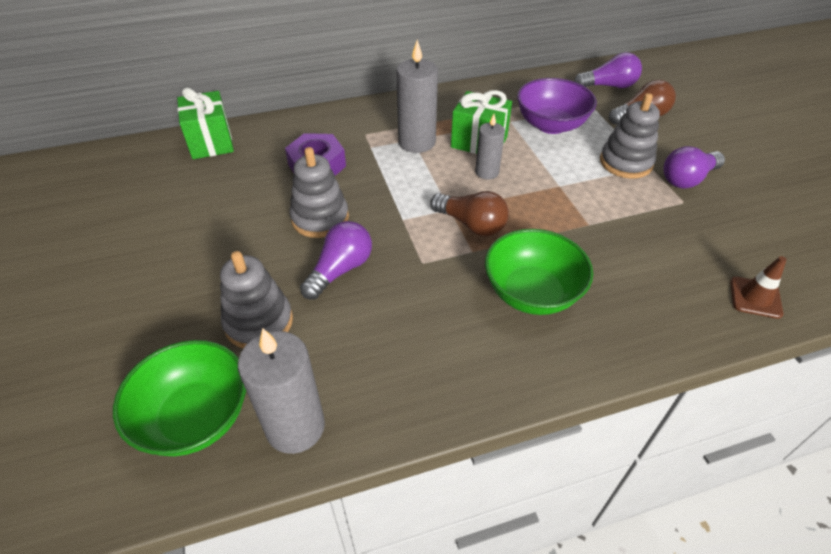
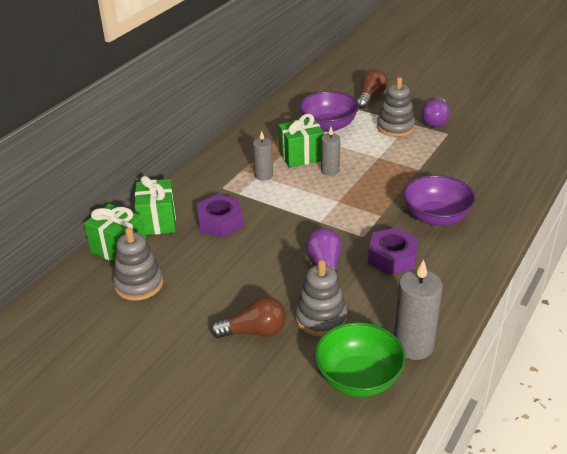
camera: 40 degrees left, 10 degrees down
(272, 135) = (158, 221): none -> green gift
(320, 218) = (271, 248): grey stacking toy -> grey stacking toy (139, 284)
(417, 142) = (263, 175): grey candle -> grey candle, size x0.60
(418, 307) = (392, 257): none -> purple nut
(471, 224) = (361, 202): brown light bulb -> brown light bulb (254, 331)
(532, 293) = (436, 217): green bowl -> purple bowl
(609, 86) = (330, 87): purple light bulb -> none
(755, 297) = (529, 162): brown traffic cone -> none

